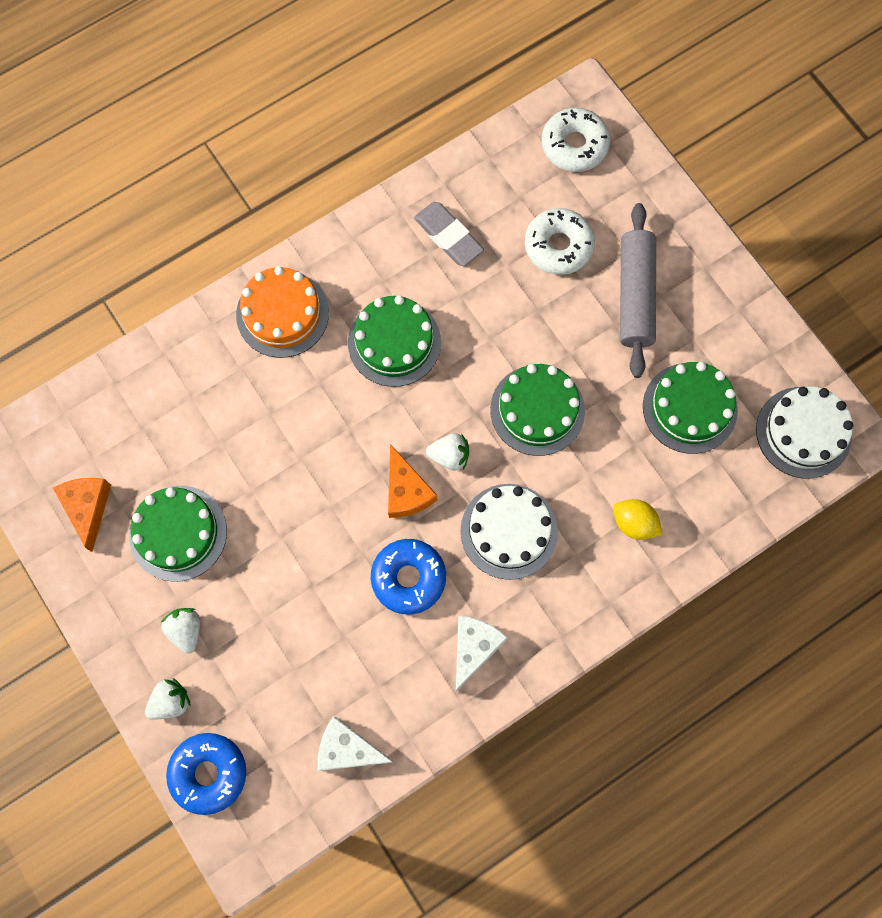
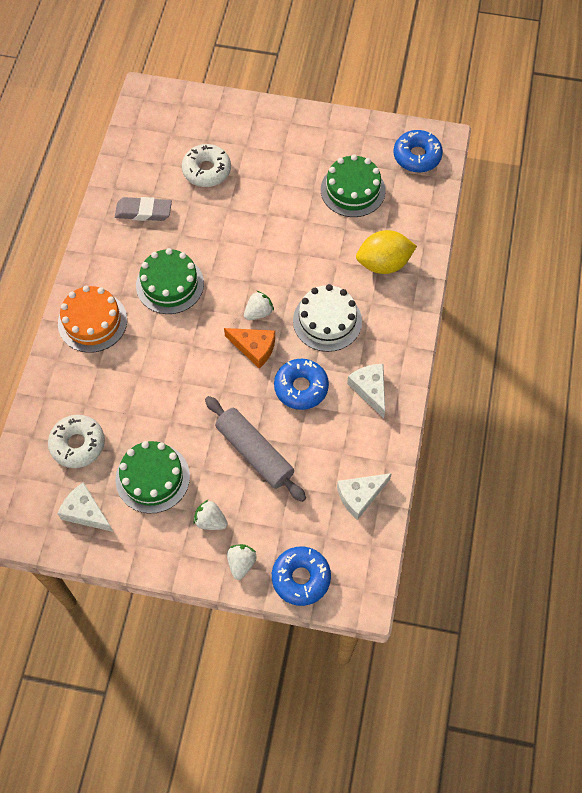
camera: 45 degrees left, 10 degrees down
(87, 508) = (85, 512): orange cheese -> white cheese
(537, 410) = (279, 253): green cake -> none
(574, 145) = (164, 118): white donut -> white donut (78, 444)
(634, 523) = (383, 263): yellow lemon -> yellow lemon, size x1.61
(635, 295) = (270, 162): grey rolling pin -> grey rolling pin (254, 453)
(803, 432) = (417, 156): white cake -> blue donut

